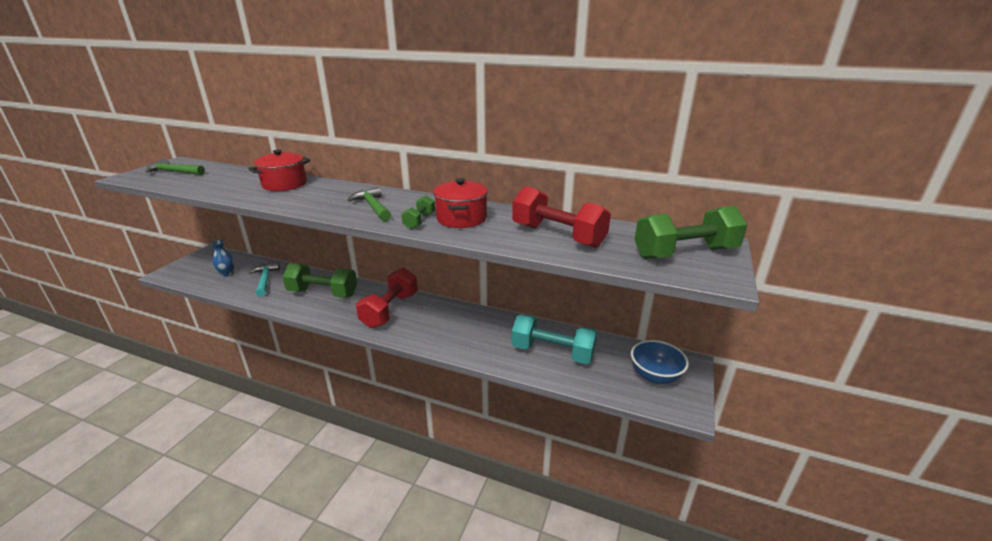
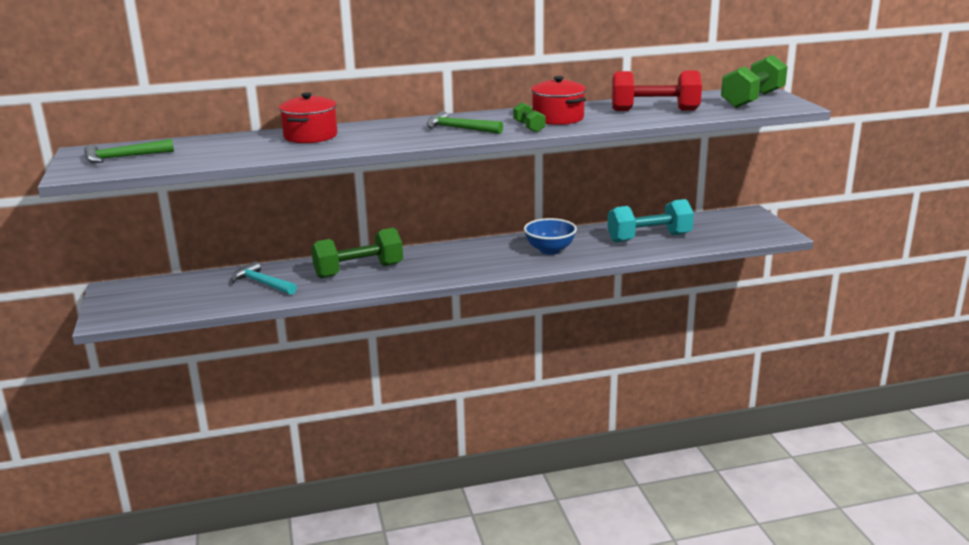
camera: 35 degrees left, 5 degrees down
(227, 274) = (196, 294): blue vase -> none
(390, 310) = (459, 259): red dumbbell -> none
(655, 376) = (739, 226): blue bowl -> blue bowl (550, 250)

